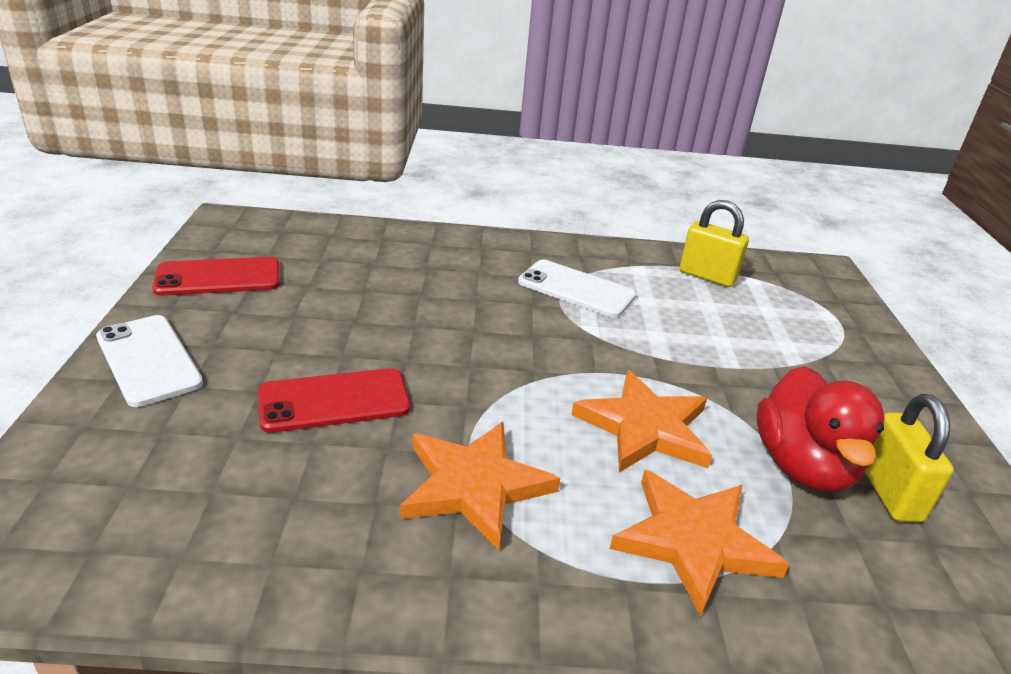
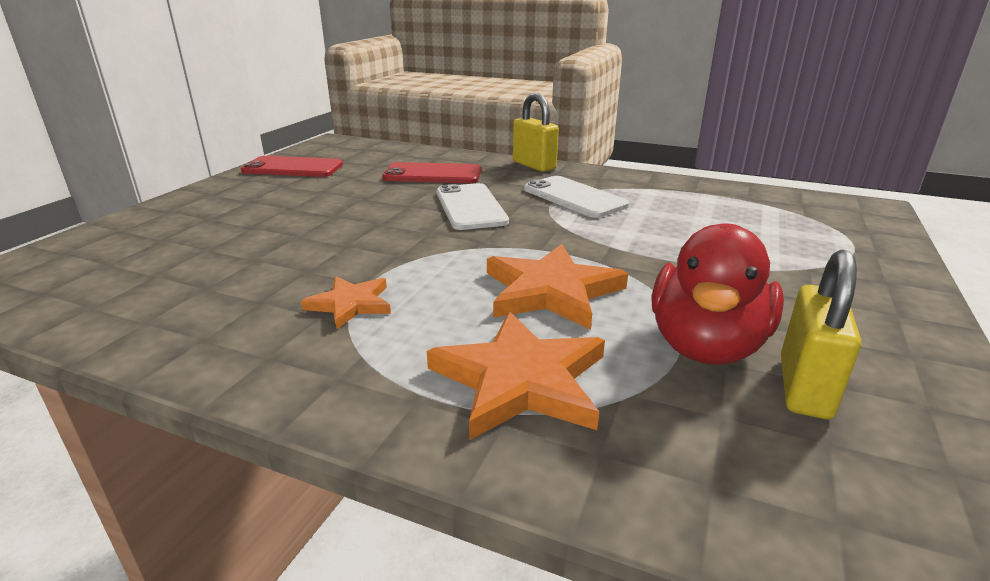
camera: 25 degrees right, 5 degrees down
(148, 360) = (198, 203): white phone -> white phone (470, 207)
(334, 401) = (297, 239): red phone -> red phone (432, 174)
(474, 486) = (351, 304): orange star -> orange star, size x0.58
(707, 276) = (719, 200): yellow padlock -> yellow padlock (534, 165)

